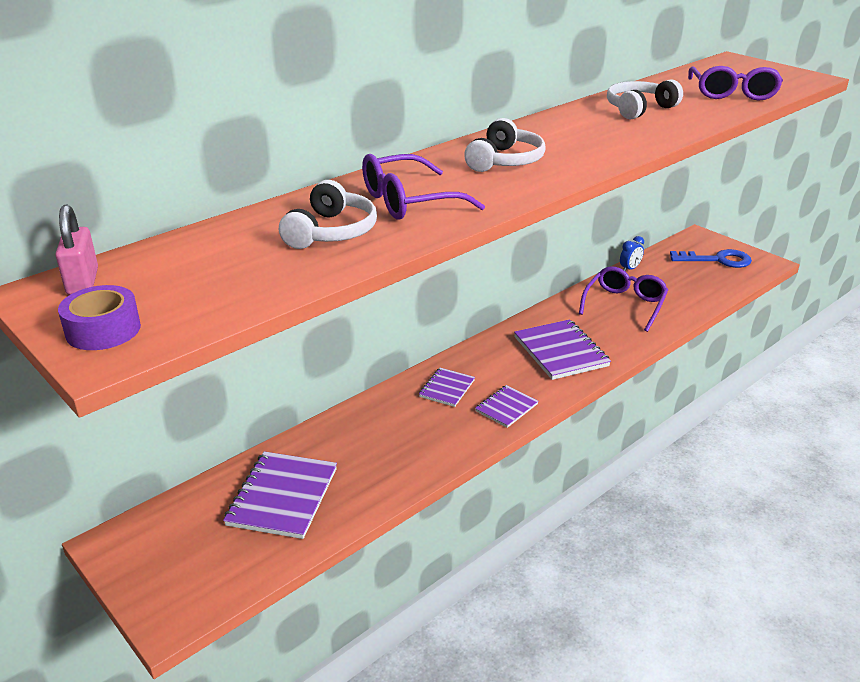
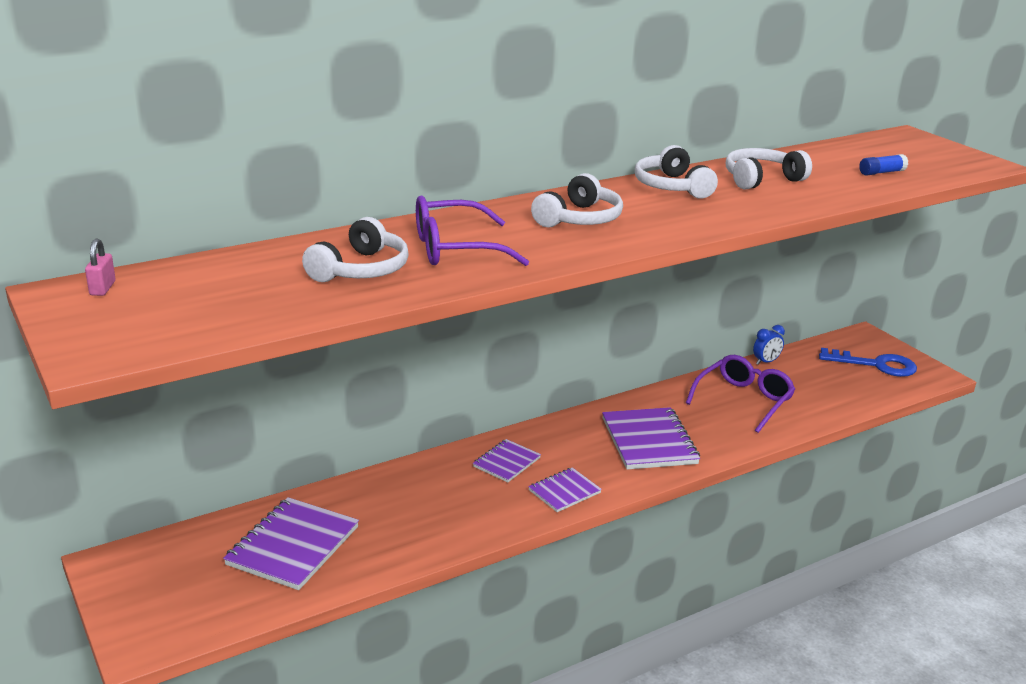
camera: 10 degrees right, 5 degrees down
(83, 282) = (102, 288): pink padlock -> pink padlock, size x0.66
(103, 330) = (101, 334): purple tape -> none
(568, 123) = (672, 187): none -> white headphones
(732, 93) = (881, 172): purple glasses -> blue glue stick

